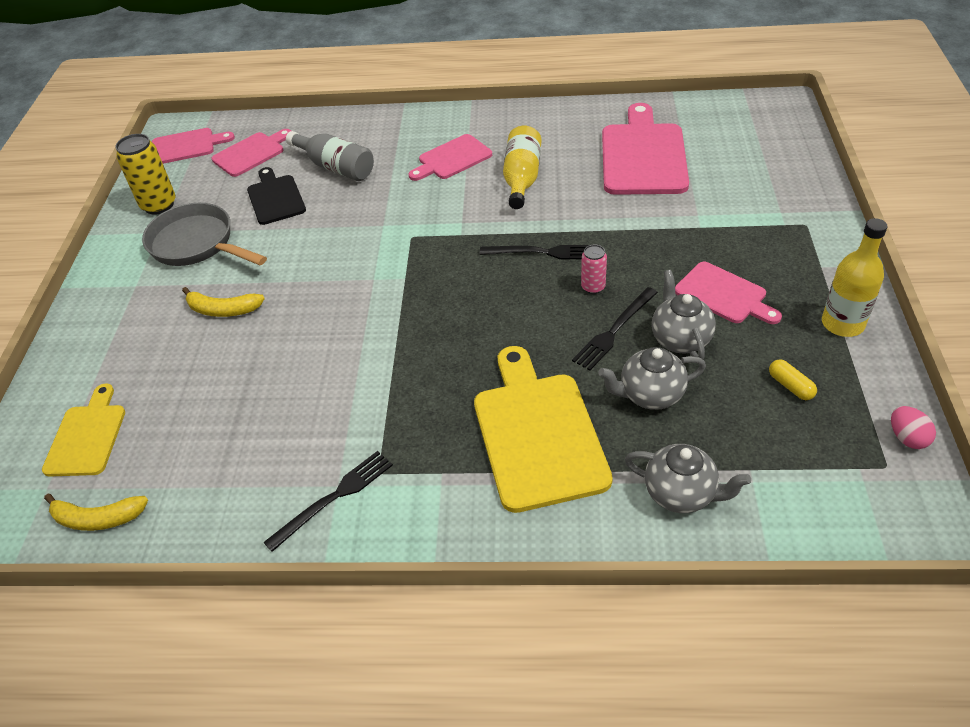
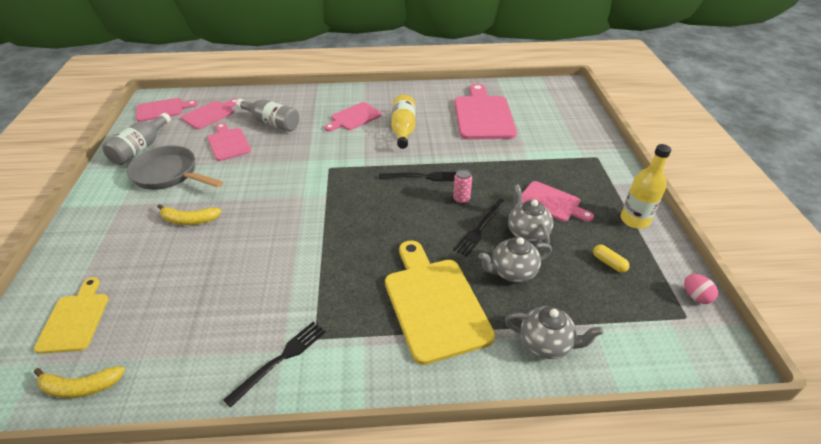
camera: 10 degrees left, 5 degrees down
(159, 205) = (141, 148): yellow can -> grey bottle
(275, 198) = (228, 143): black cutting board -> pink cutting board

